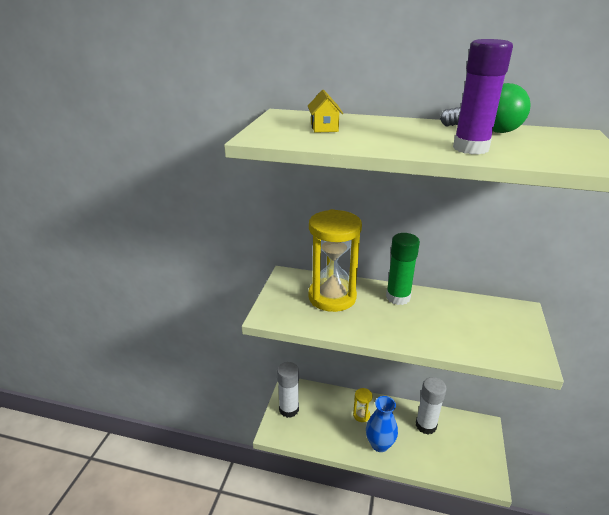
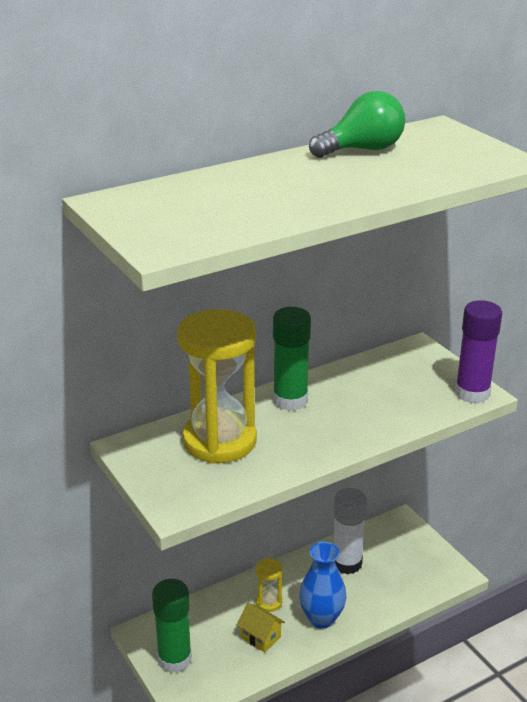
camera: 45 degrees left, 0 degrees up
(289, 409) = (174, 659): white glue stick -> green glue stick
(324, 128) = (203, 205): yellow house -> yellow house (260, 637)
(470, 148) = (389, 180): purple glue stick -> purple glue stick (472, 393)

